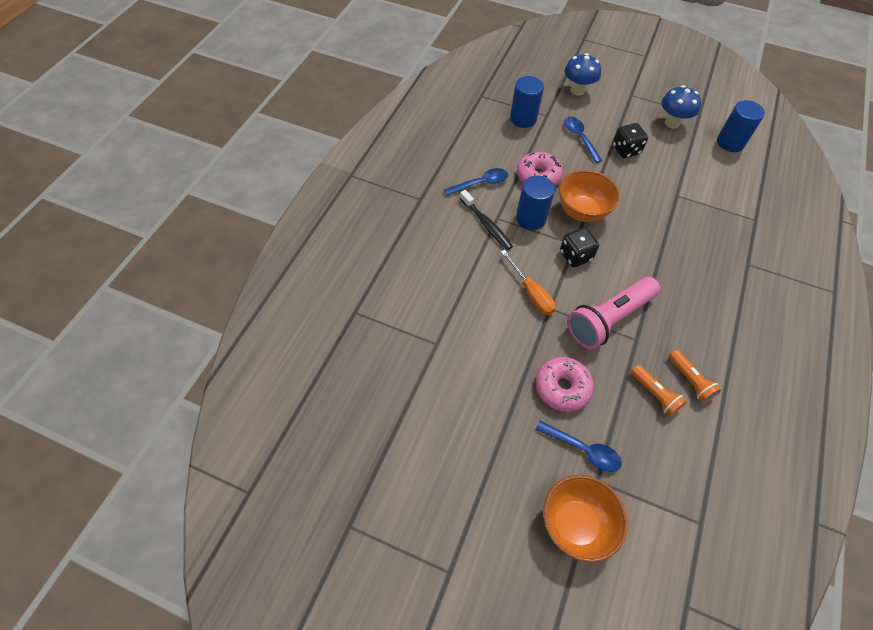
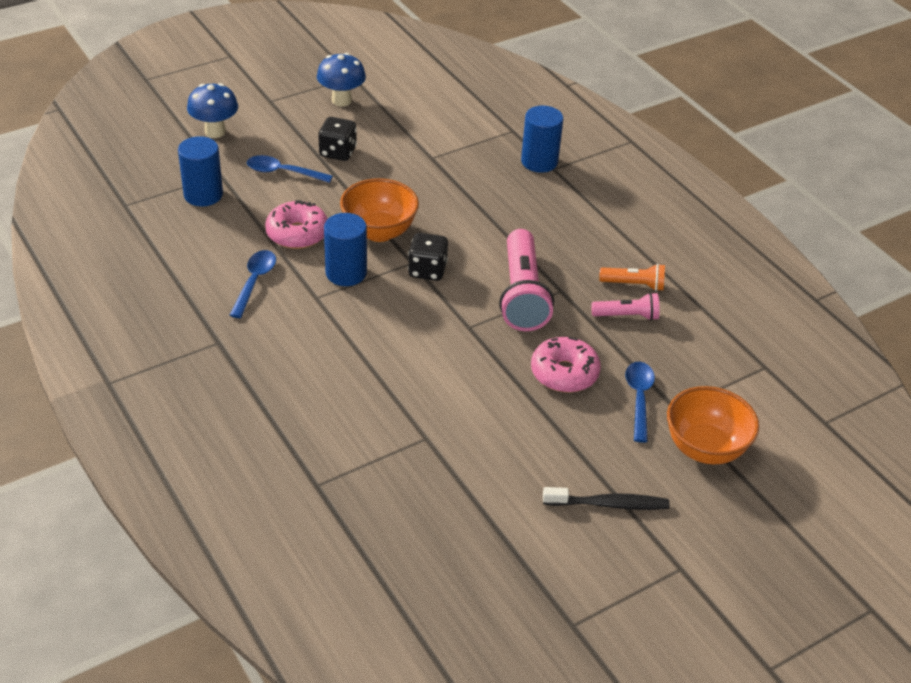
camera: 55 degrees left, 15 degrees down
(486, 225) = (316, 310): black toothbrush -> black toothbrush (609, 504)
(531, 293) = (438, 329): orange screwdriver -> none
(583, 449) = (639, 398): blue spoon -> blue spoon turned 60 degrees counterclockwise
(655, 395) = (627, 316): orange flashlight -> pink flashlight
(730, 143) = (410, 83): blue cylinder -> blue cylinder (539, 162)

